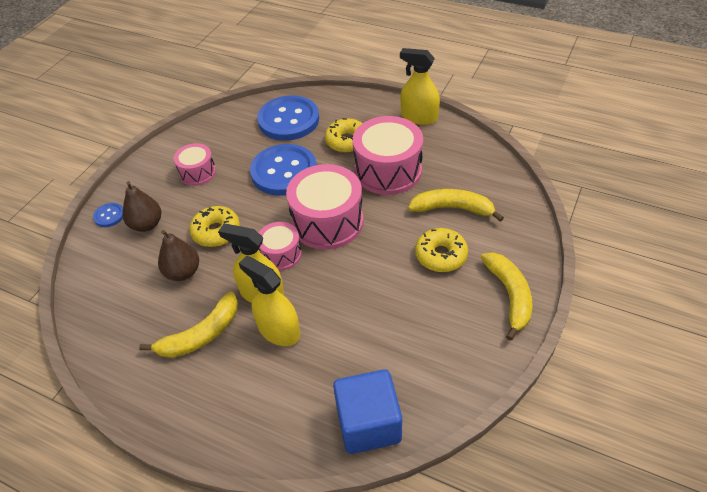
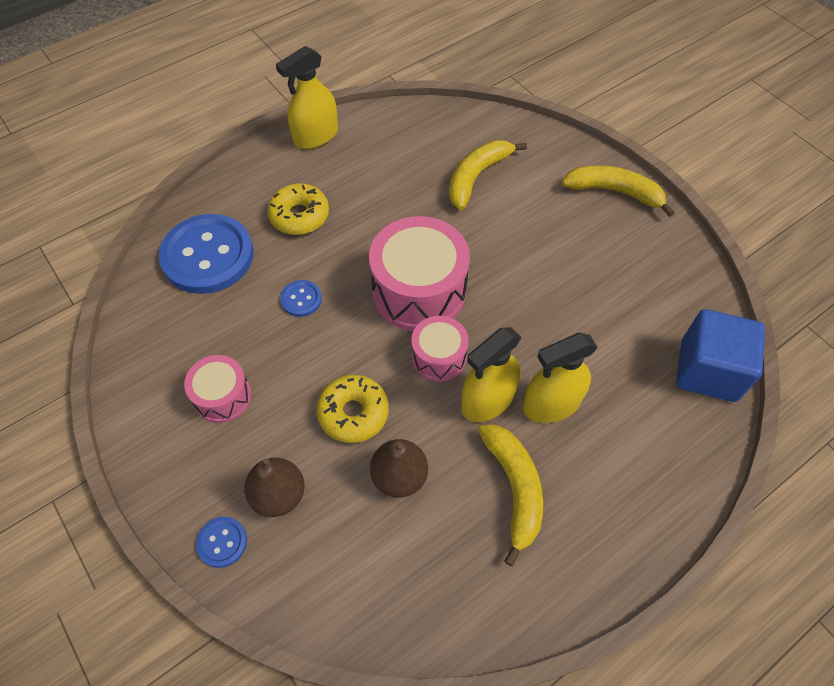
camera: 65 degrees left, 10 degrees up
(284, 172) = (301, 299): blue button -> blue button, size x0.43
(388, 171) = (380, 202): pink drum -> none
(441, 255) = (533, 217): yellow donut -> none

